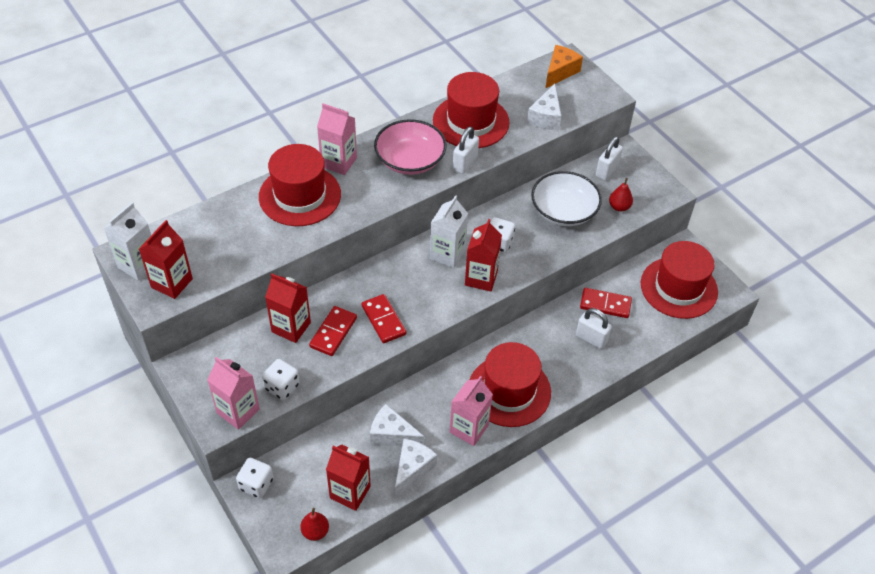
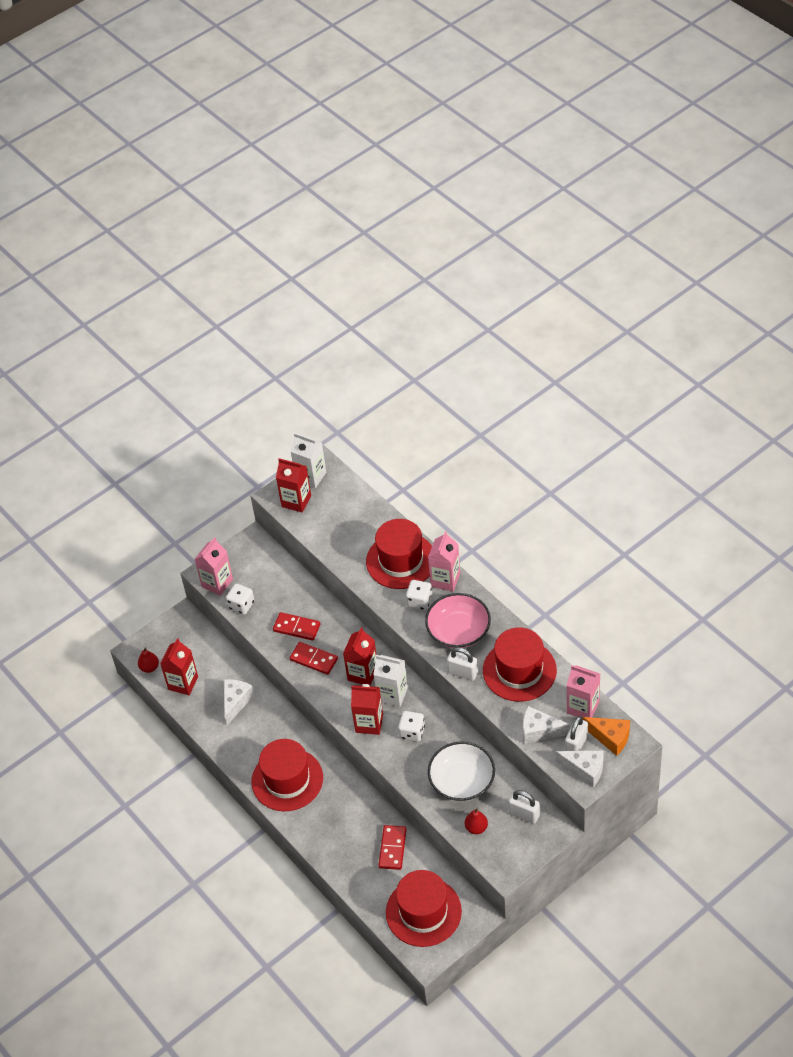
camera: 90 degrees right, 0 degrees up
(256, 484) = (185, 623): white dice -> white dice (419, 601)
(291, 327) = (298, 599): red carton -> red carton (362, 674)
(383, 320) = (313, 659): red domino -> red domino turned 60 degrees clockwise
(412, 469) = (206, 720): white cheese -> white cheese (585, 770)
(469, 429) = (247, 754): pink carton -> pink carton (583, 707)
(591, 338) = (351, 839): white padlock -> white padlock (576, 744)

